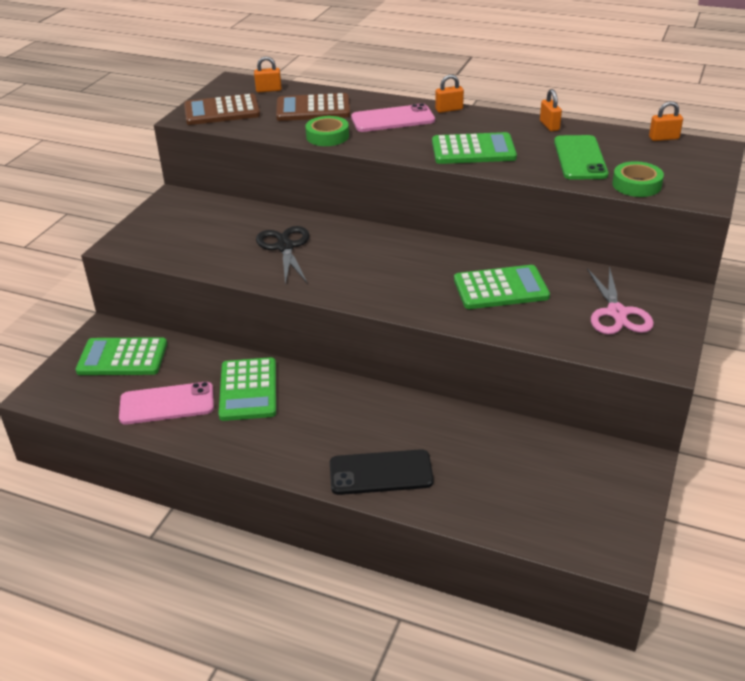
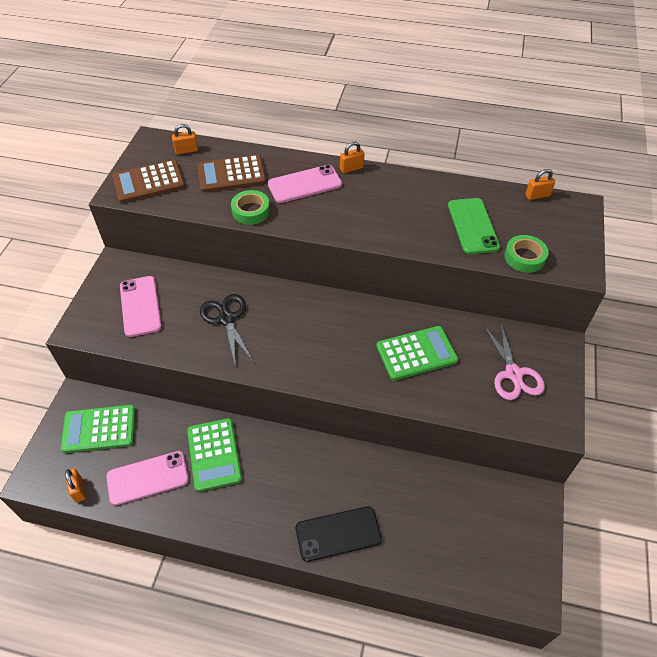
camera: 10 degrees left, 15 degrees up
(191, 231) = (140, 306): none -> pink phone
(473, 150) = (381, 221): green calculator -> none
(549, 125) = (440, 185): orange padlock -> orange padlock (78, 489)

